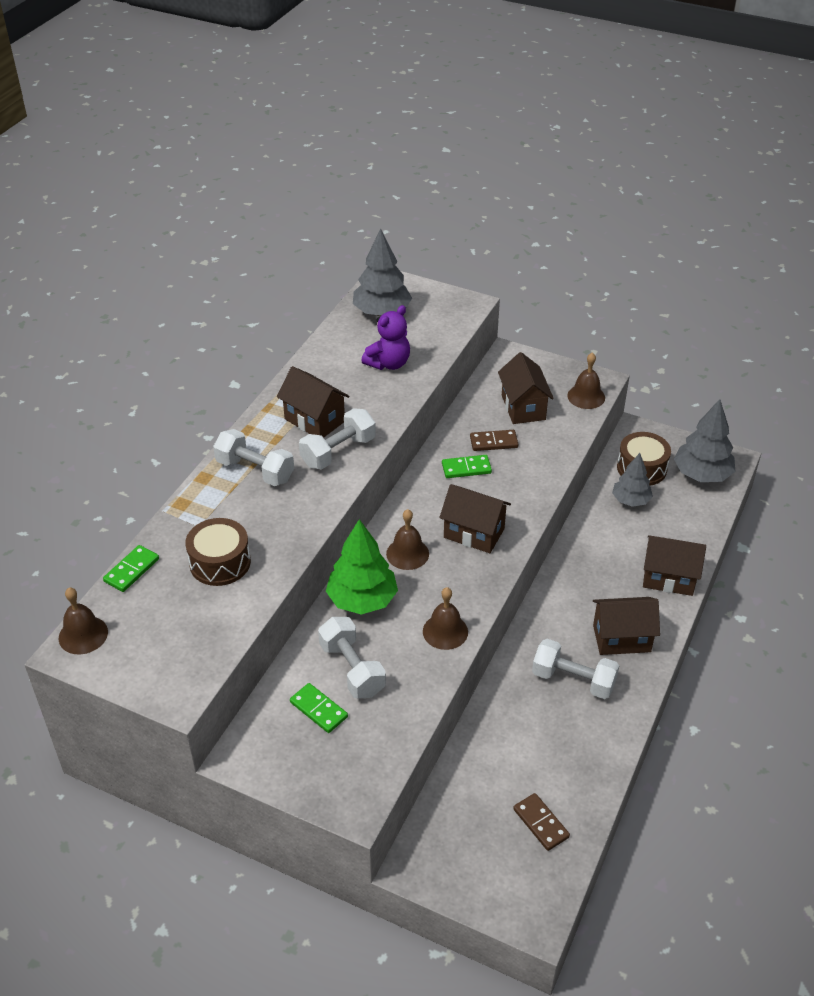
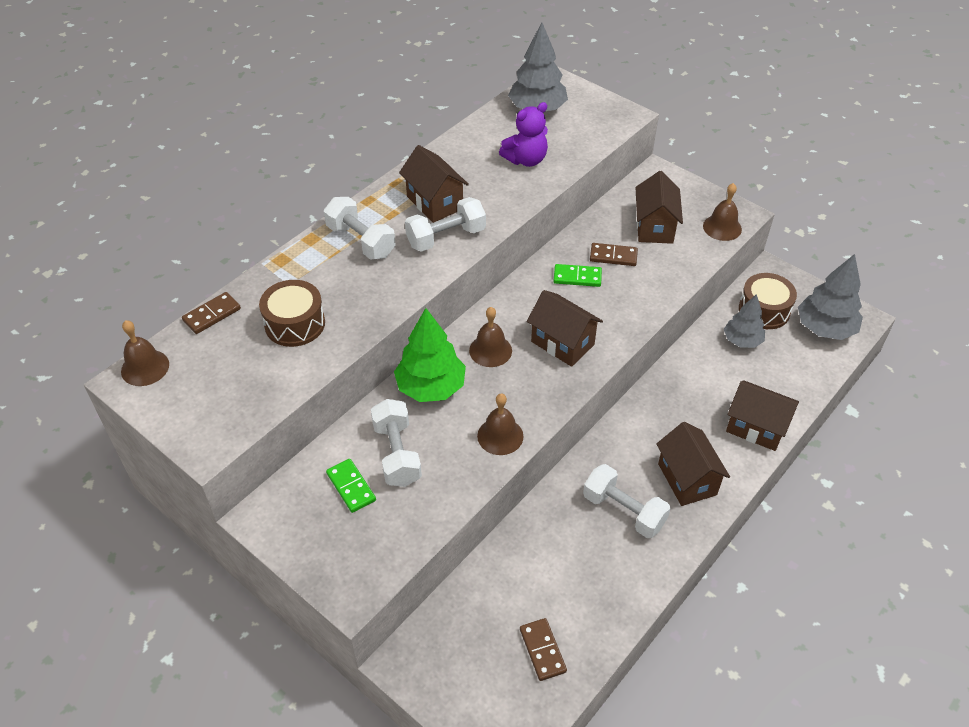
camera: 15 degrees right, 5 degrees up
(132, 570) = (212, 315): green domino -> brown domino
(621, 638) = (687, 479): brown house -> brown house turned 60 degrees clockwise

